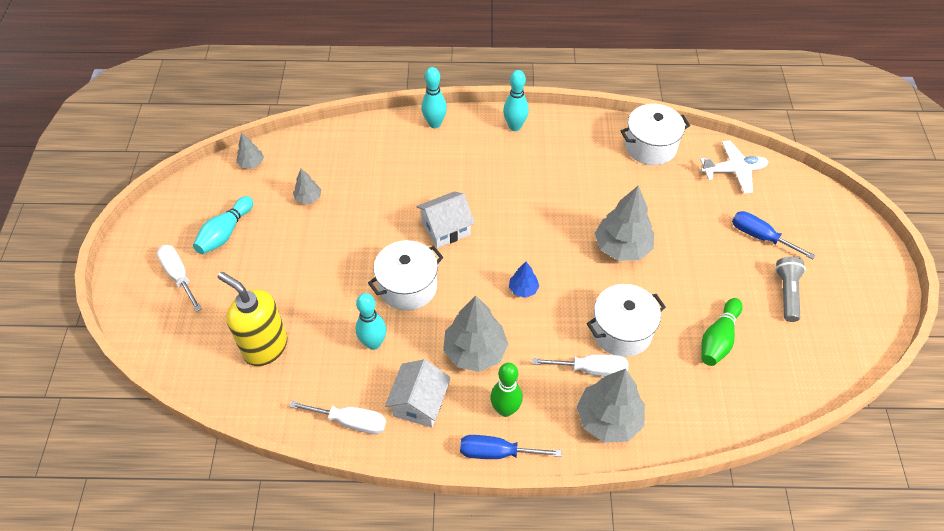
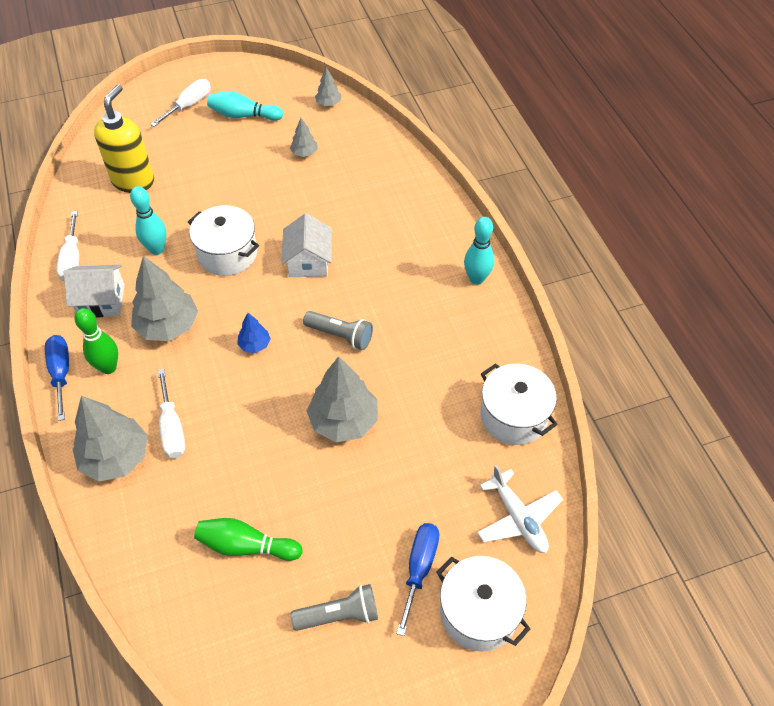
camera: 70 degrees right, 0 degrees up
(434, 124) = (445, 212): turquoise bowling pin -> none
(445, 228) = (308, 261): white house -> white house turned 45 degrees clockwise
(537, 227) = (340, 336): none -> grey flashlight
(621, 331) = (228, 445): white pot -> white pot (478, 612)

